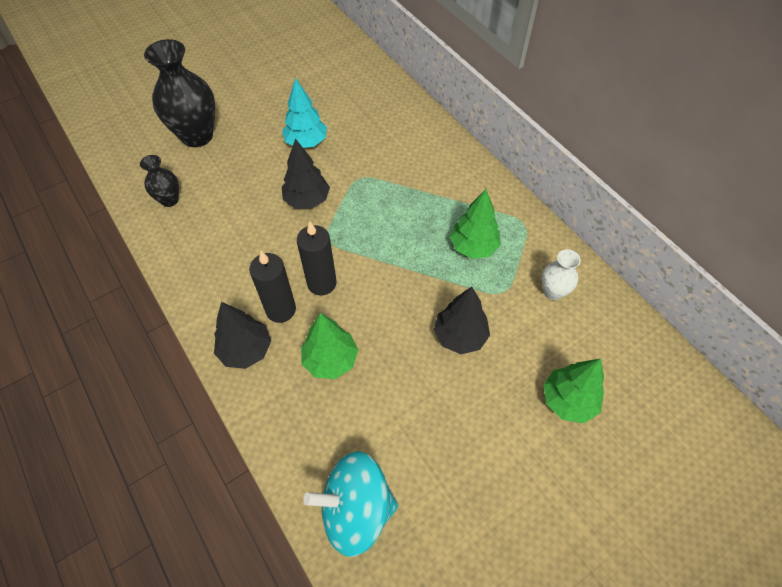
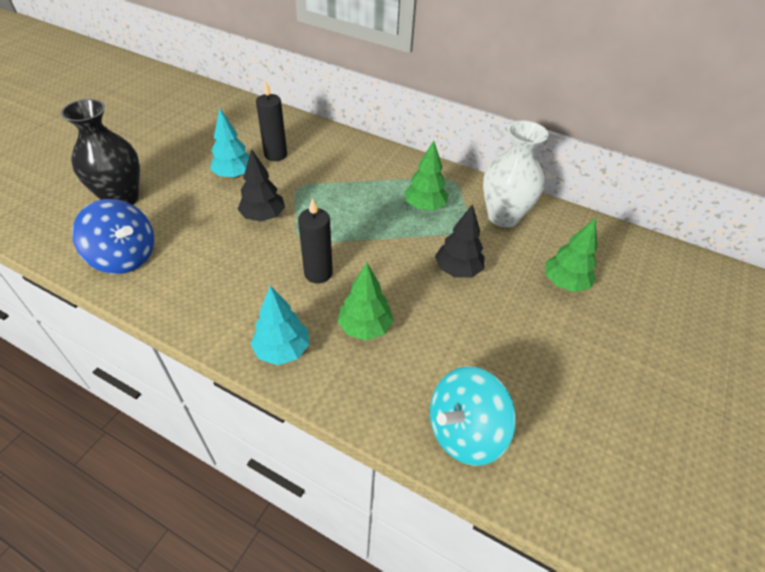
camera: 30 degrees left, 10 degrees down
(169, 200) = (124, 257): black vase -> blue spinning top
(246, 350) = (282, 350): black tree -> turquoise tree
(281, 310) = (294, 306): black candle -> black candle (275, 155)
(553, 292) = (503, 216): white vase -> white vase, size x1.95

